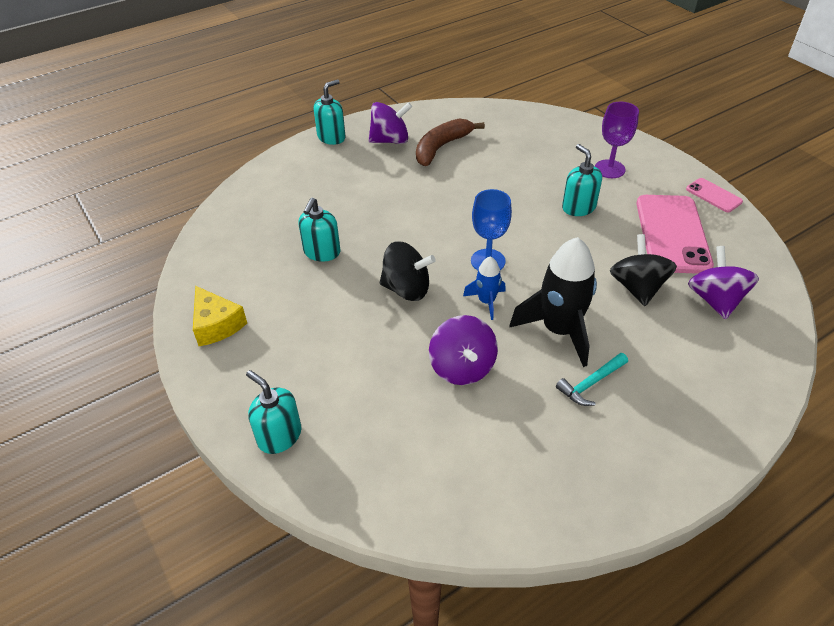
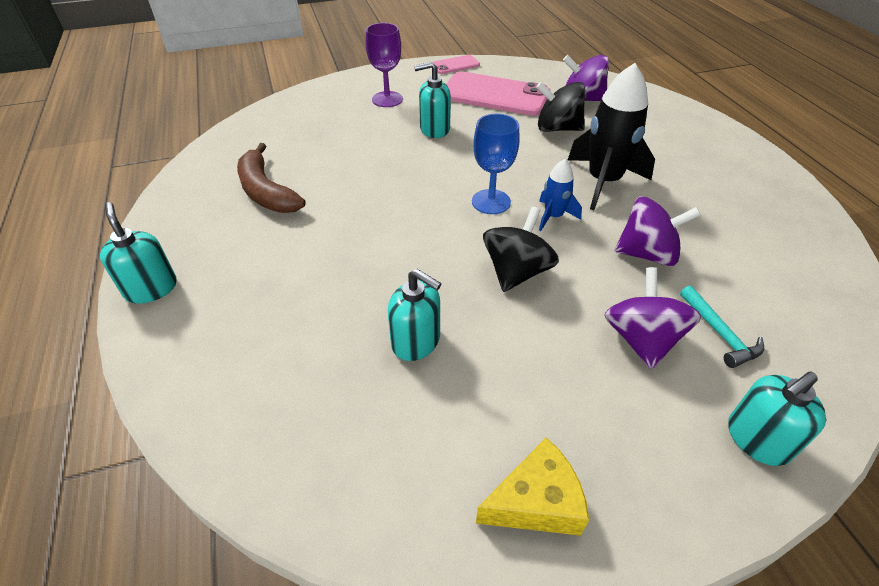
camera: 75 degrees left, 0 degrees up
(390, 140) = (213, 231): purple spinning top -> purple spinning top (641, 339)
(590, 384) = (671, 181): turquoise hammer -> turquoise hammer (720, 334)

